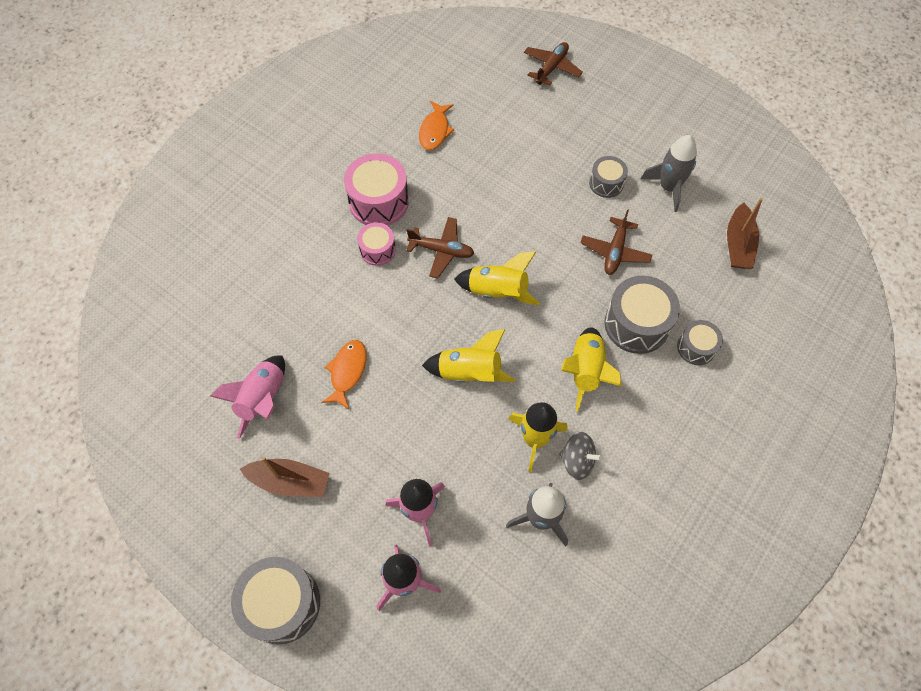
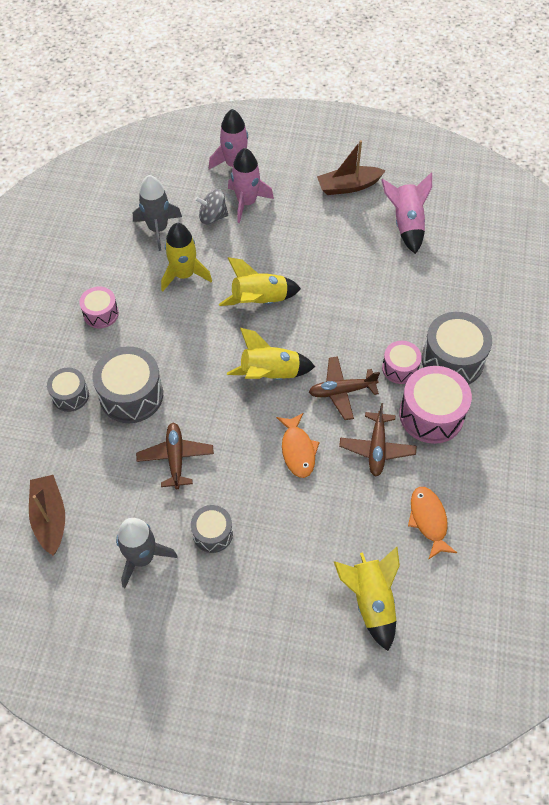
camera: 155 degrees right, 5 degrees down
(282, 603) = (306, 129): grey drum -> grey drum (452, 360)
(347, 372) = (357, 265): orange fish -> orange fish (298, 450)
(551, 68) = (345, 678): brown plane -> brown plane (377, 448)
(577, 461) = (145, 273): grey spinning top -> grey spinning top (212, 217)
(585, 371) = (163, 338): yellow rocket -> yellow rocket (371, 601)
(641, 428) = (101, 314): none -> pink drum

